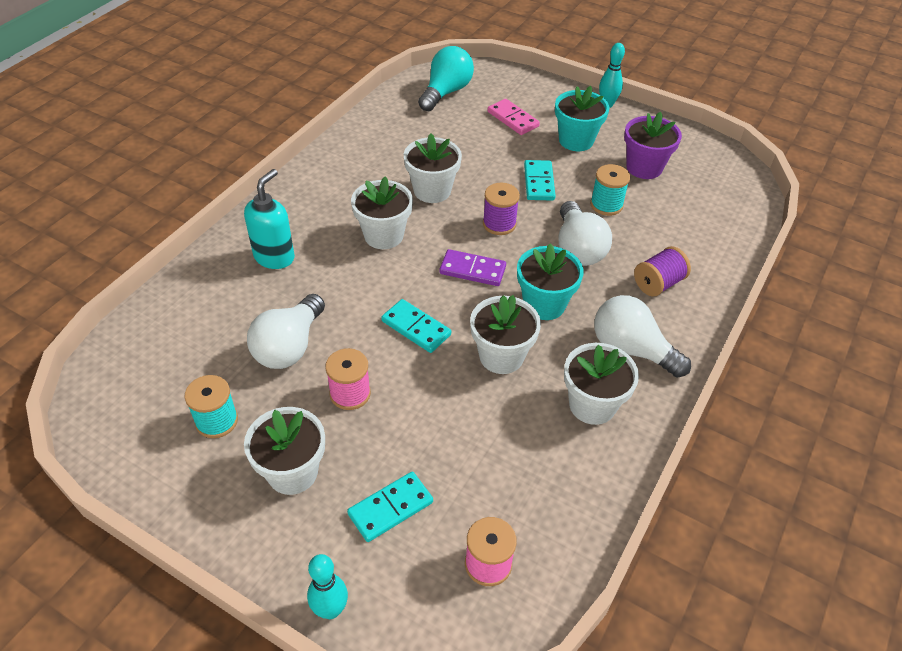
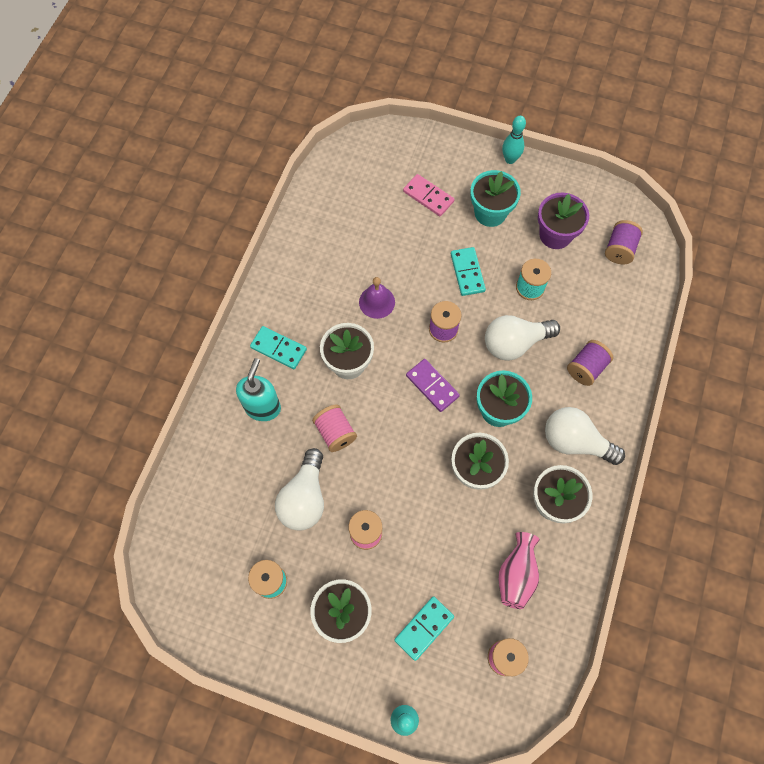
camera: 10 degrees left, 20 degrees up
(347, 292) = (335, 432): none -> pink spool
(416, 328) = (401, 457): turquoise domino -> turquoise domino (278, 348)
(432, 190) = (377, 302): white flower pot -> purple bell
(446, 92) = (359, 173): turquoise light bulb -> none
(472, 270) = (432, 386): purple domino -> purple domino turned 45 degrees clockwise
(527, 472) = (516, 574): none -> pink vase
(578, 248) = (514, 343): white light bulb -> white light bulb turned 90 degrees clockwise
(715, 189) = (619, 249): none -> purple spool

